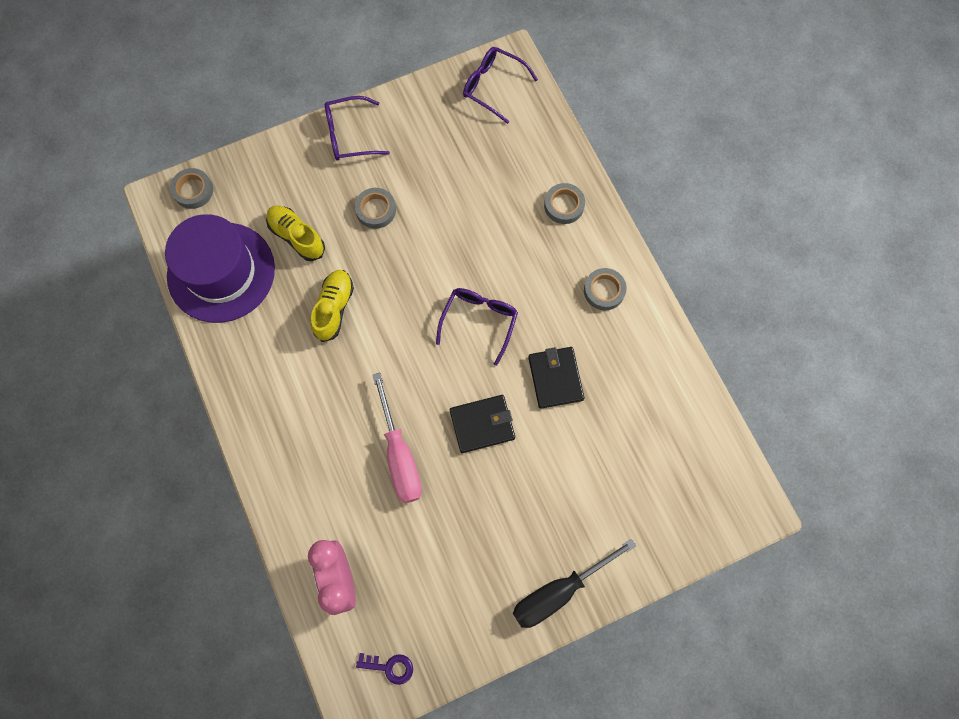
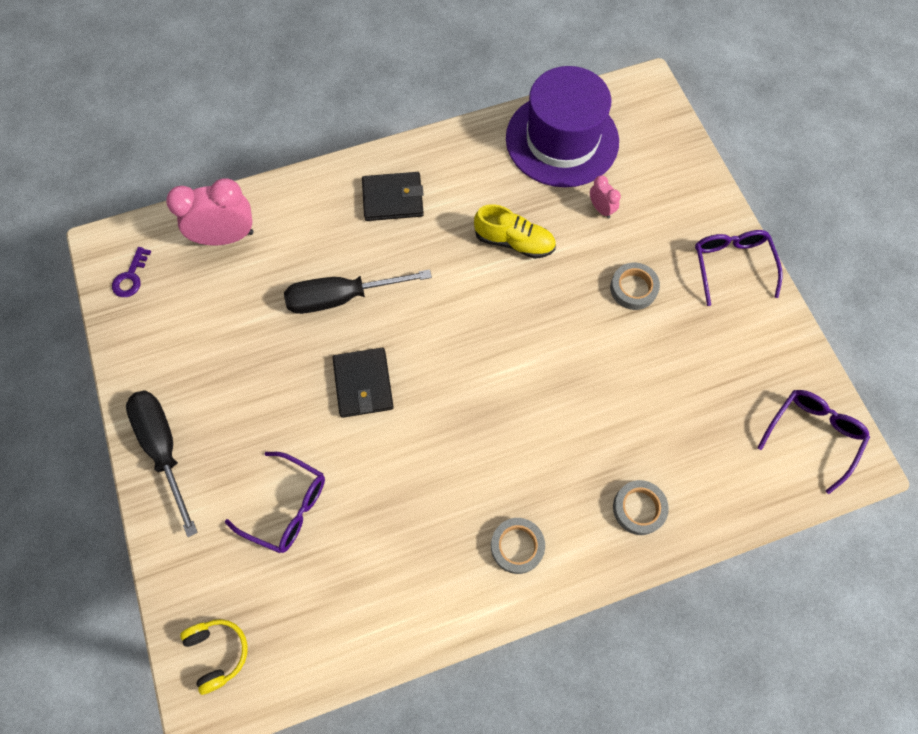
camera: 95 degrees right, 5 degrees down
(193, 190) = (657, 115): grey tape -> none
(297, 237) = (601, 209): yellow shoe -> pink clock
(399, 455) = (341, 297): pink screwdriver -> black screwdriver
(479, 321) = (487, 391): purple glasses -> purple glasses (287, 507)
(555, 378) = (408, 472): black wallet -> black wallet (393, 199)
(716, 507) = (218, 652): none -> yellow headphones

